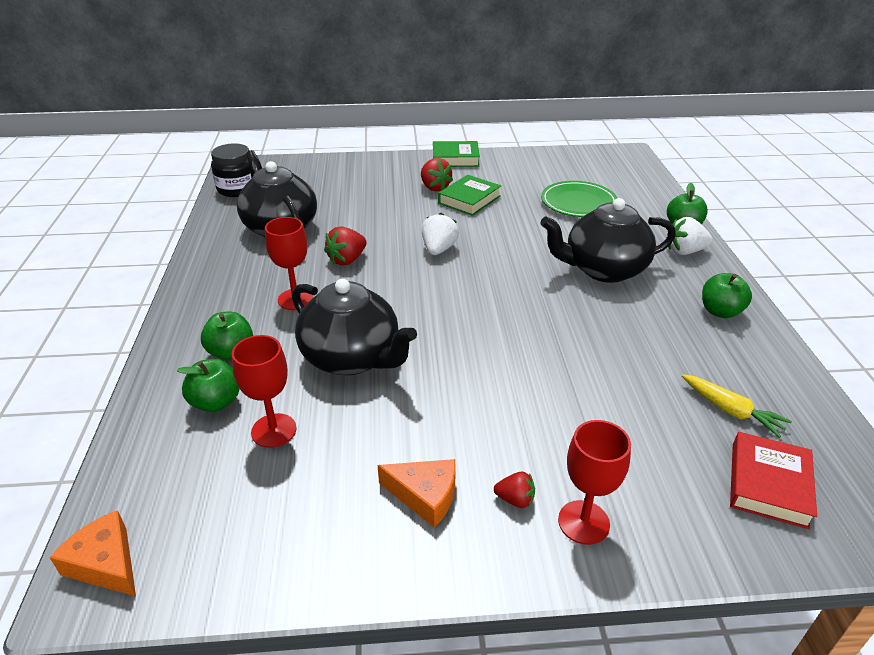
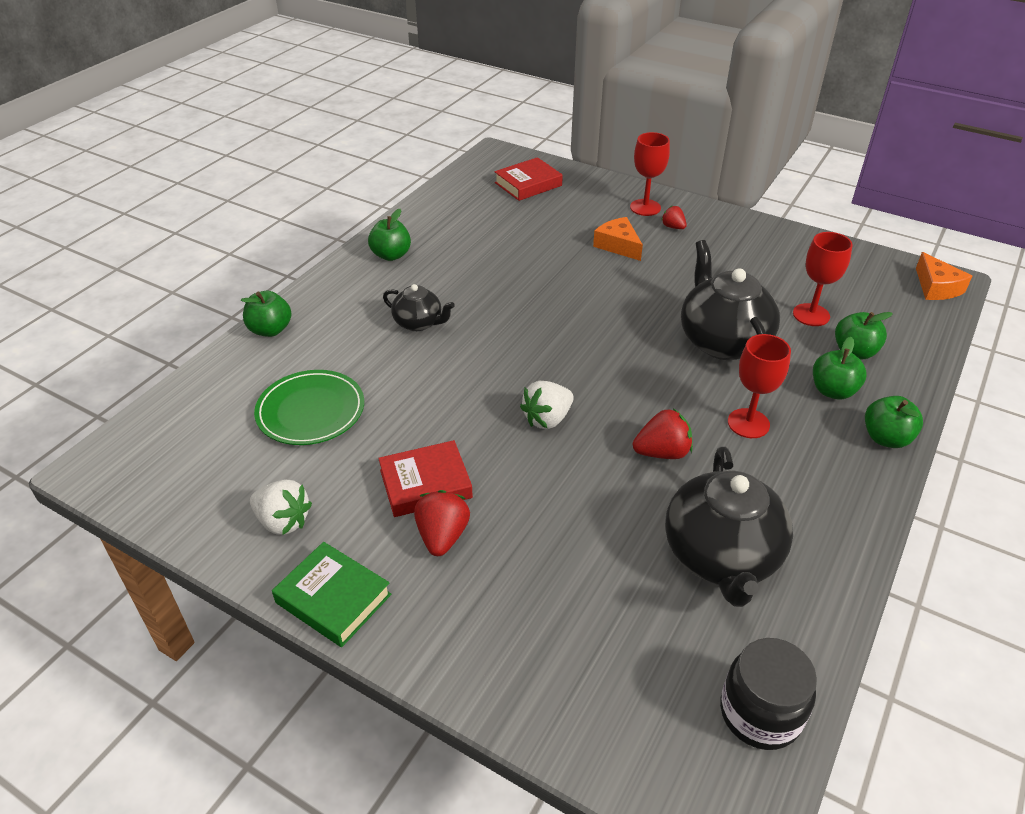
camera: 145 degrees left, 5 degrees up
(178, 330) = (886, 438): none -> green apple
(425, 496) = (725, 246): orange cheese -> orange cheese (618, 245)
(469, 200) = (425, 484): green book -> red book
(604, 269) = (419, 323): black teapot -> black teapot, size x0.54
(685, 251) = (320, 307): white strawberry -> white strawberry (283, 521)
(731, 411) = (492, 211): yellow carrot -> none

